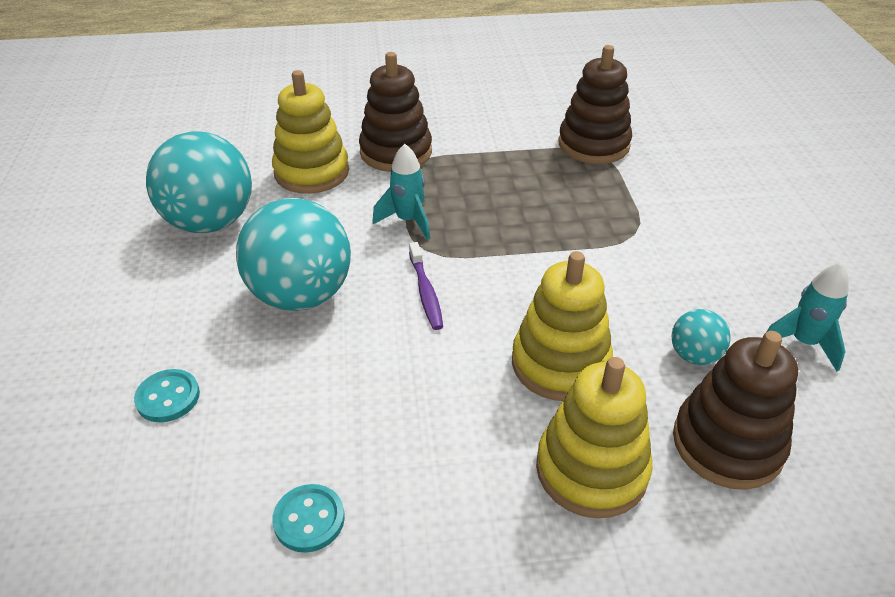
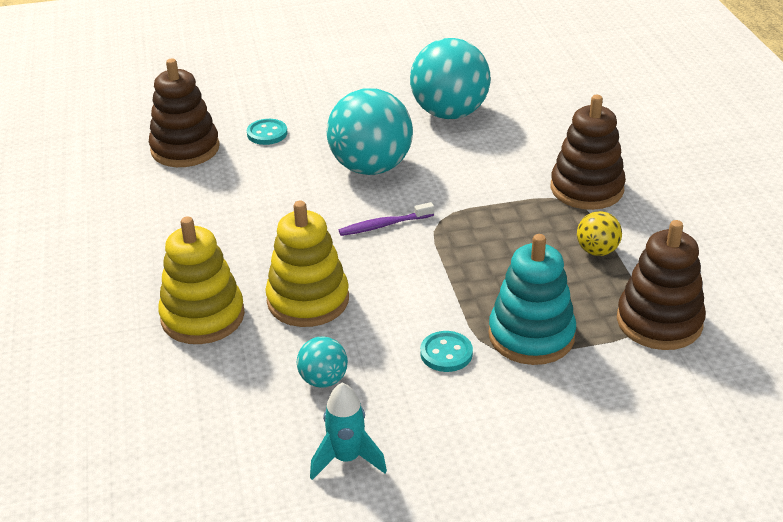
camera: 85 degrees right, 5 degrees down
(309, 519) = (171, 200): turquoise button -> turquoise button (446, 353)
(312, 172) = (535, 148): yellow stacking toy -> none
(408, 221) = (477, 207): turquoise rocket -> none
(494, 160) = (597, 251): none -> yellow ball
(615, 211) = (531, 336): none -> turquoise stacking toy
(727, 444) = (225, 392): brown stacking toy -> brown stacking toy (185, 149)

